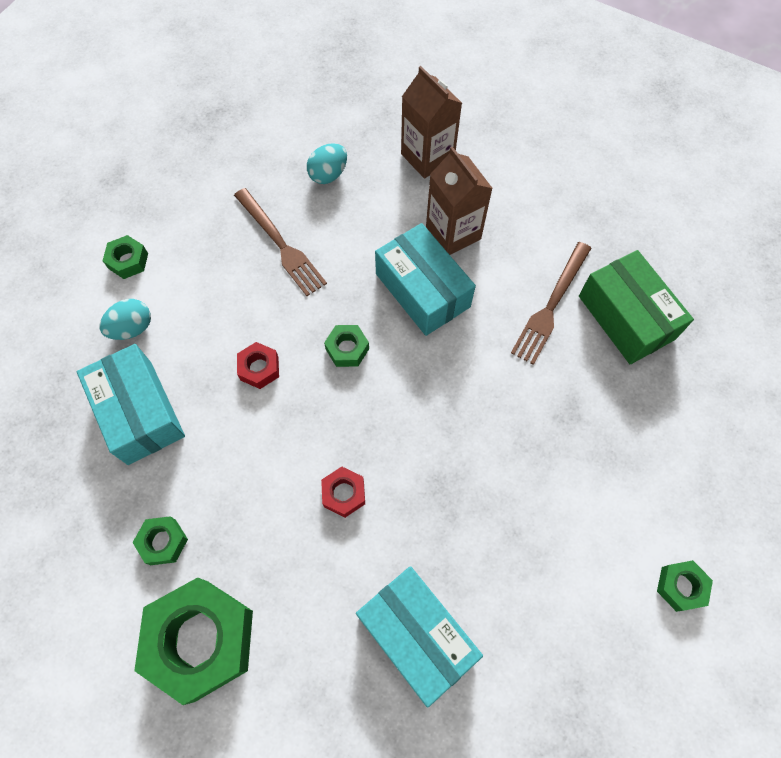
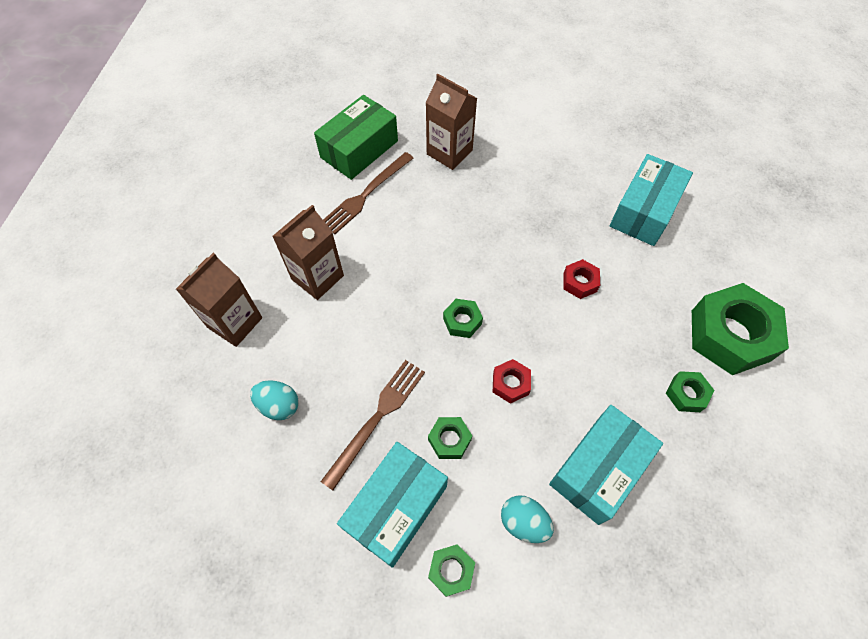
camera: 110 degrees left, 5 degrees down
(422, 290) = (384, 283): turquoise box -> turquoise box (396, 507)
(551, 305) = (366, 194): brown fork -> brown fork turned 120 degrees clockwise
(593, 420) = (449, 152): none -> brown carton
(680, 586) = (537, 94): green nut -> green nut (449, 440)

